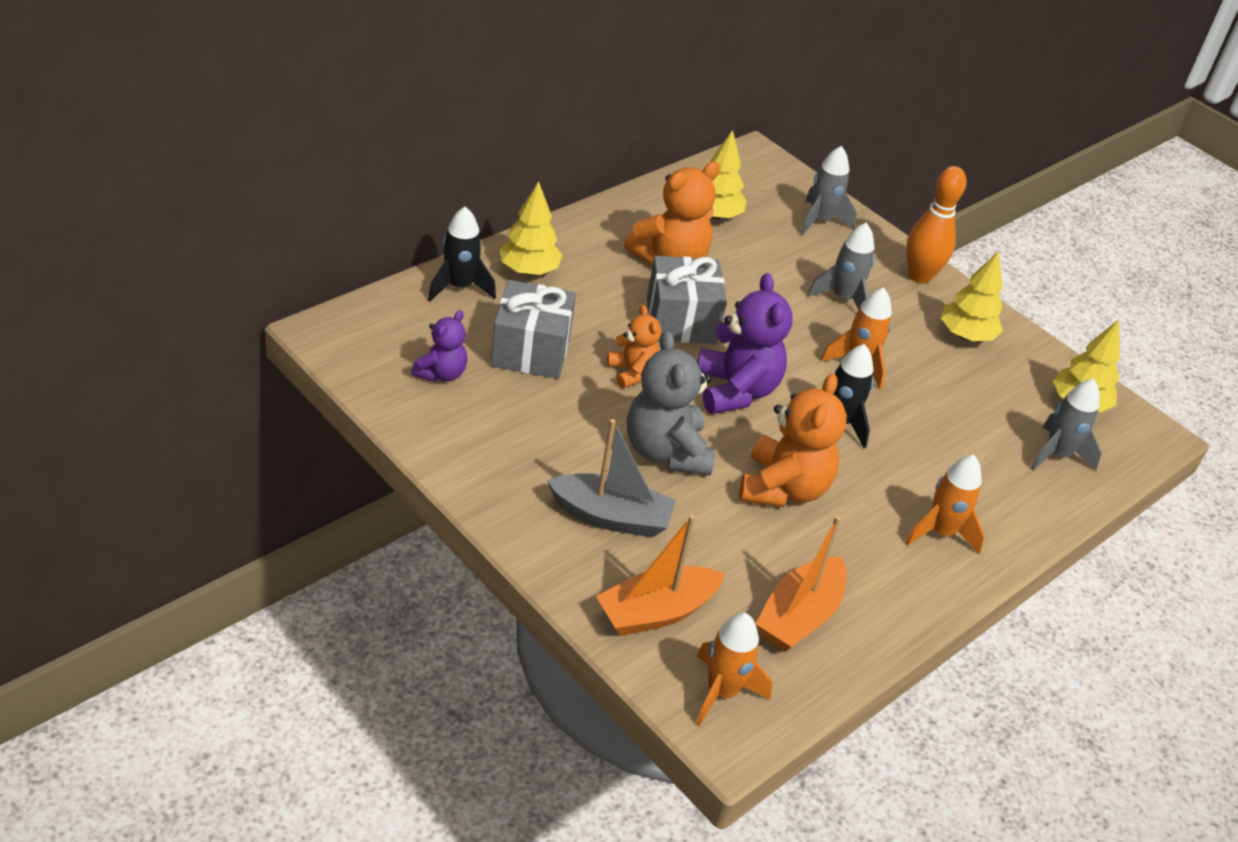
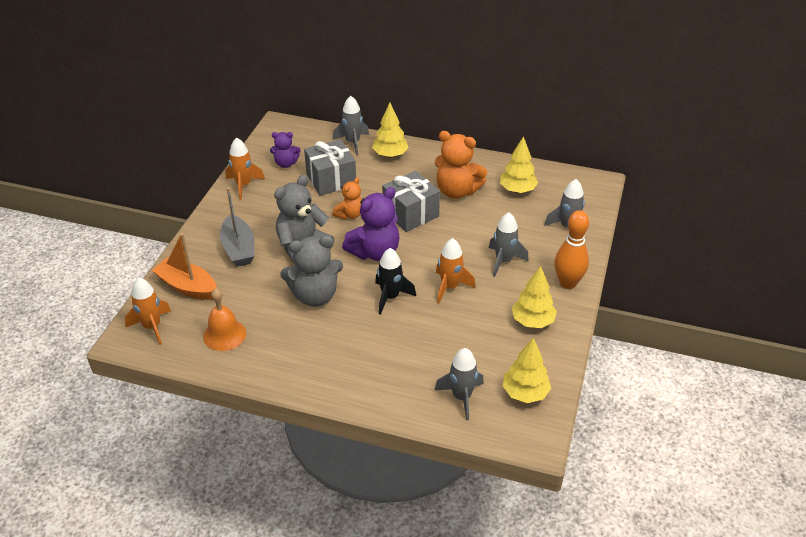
camera: 65 degrees right, 0 degrees up
(459, 287) = (352, 142): black rocket -> grey rocket
(783, 488) = (315, 296): orange teddy bear -> grey teddy bear
(799, 616) = (224, 334): orange boat -> orange bell
(940, 532) = (338, 367): orange rocket -> orange rocket (243, 185)

